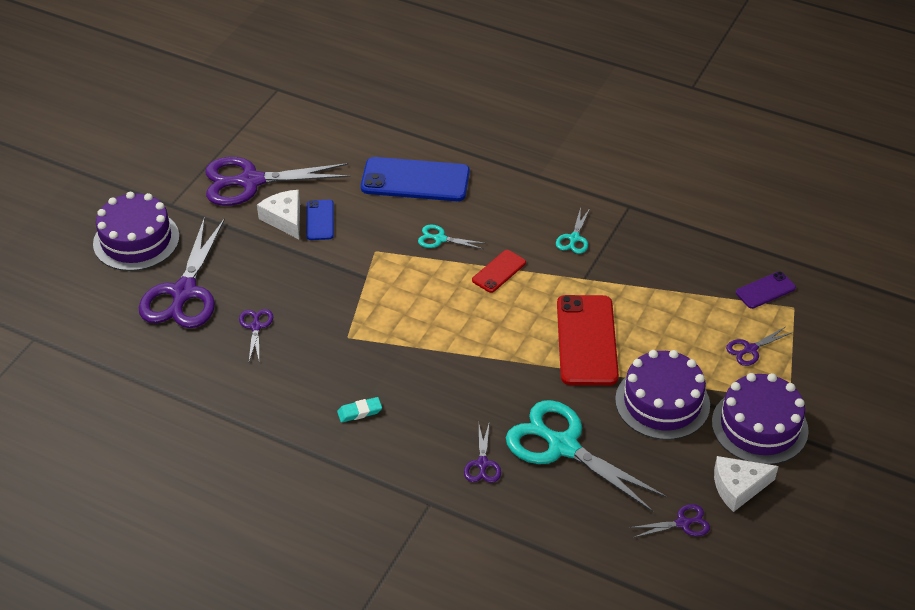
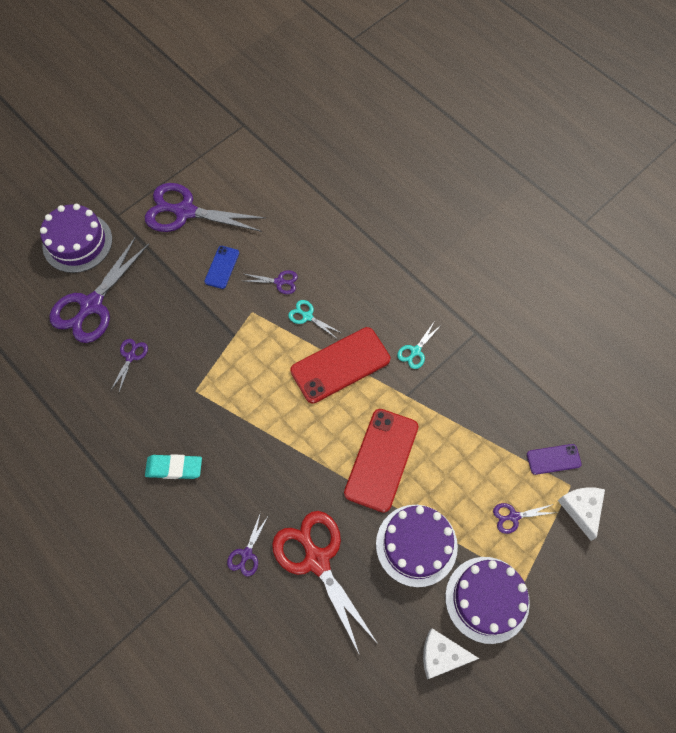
camera: 20 degrees right, 20 degrees up
(284, 219) = (195, 257): white cheese -> white cheese (581, 509)
(359, 412) = (174, 468): turquoise eraser -> turquoise eraser, size x1.59
(415, 180) = (312, 250): blue phone -> none
(499, 271) = (340, 365): red phone -> red phone, size x1.95
(562, 446) = (317, 560): turquoise scissors -> red scissors
(683, 523) = (380, 674): purple scissors -> purple scissors (279, 282)

